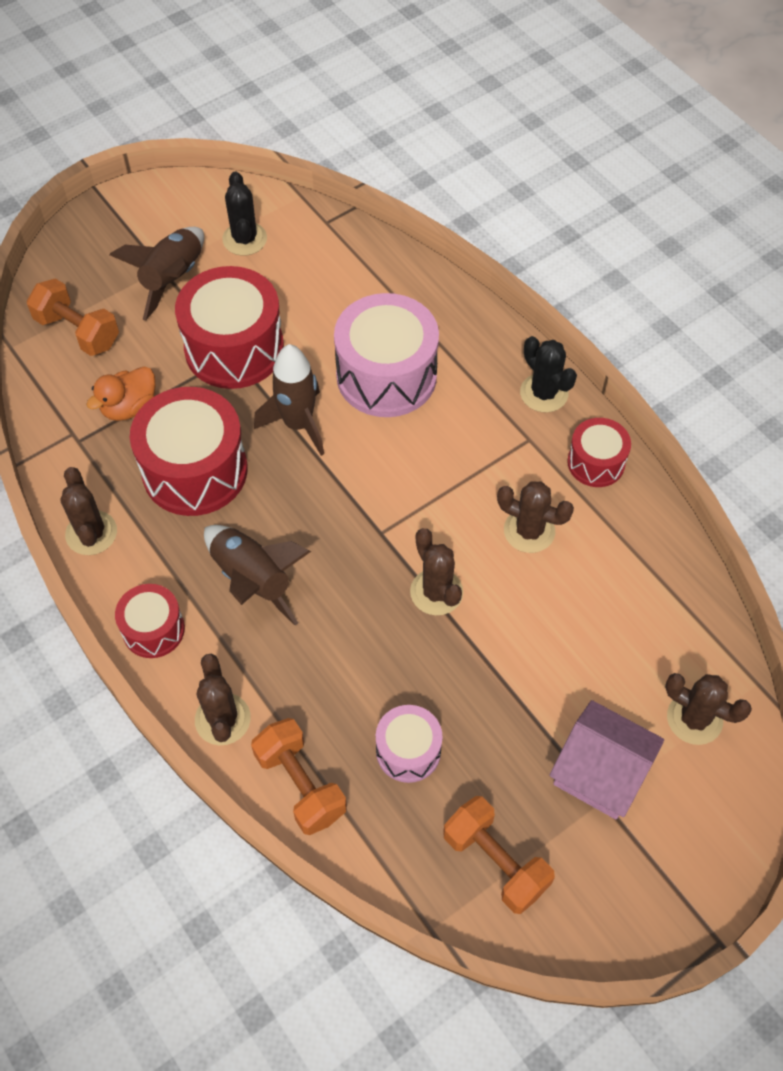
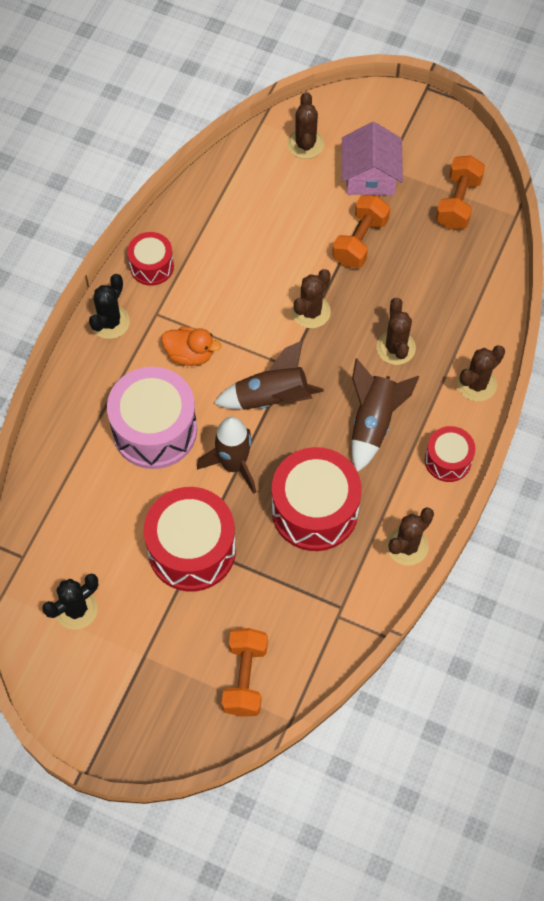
camera: 120 degrees left, 5 degrees up
(129, 407) = (290, 590): orange duck -> orange duck (190, 354)
(172, 279) = (150, 639): brown rocket -> brown rocket (271, 398)
(300, 784) = (485, 320): orange dumbbell -> orange dumbbell (360, 241)
(408, 751) = (425, 275): pink drum -> none
(529, 531) = (231, 281): brown cactus -> brown cactus (396, 348)

